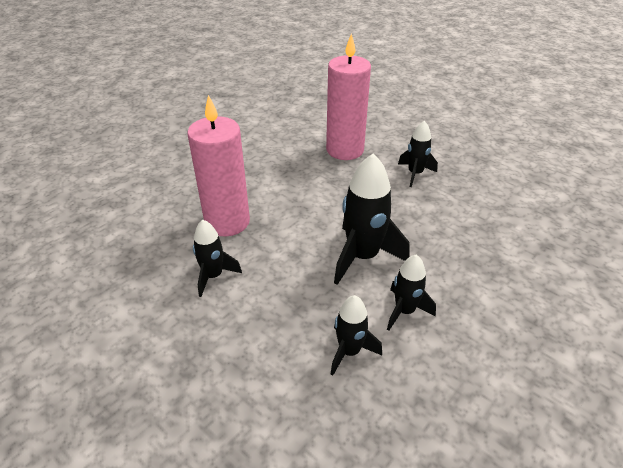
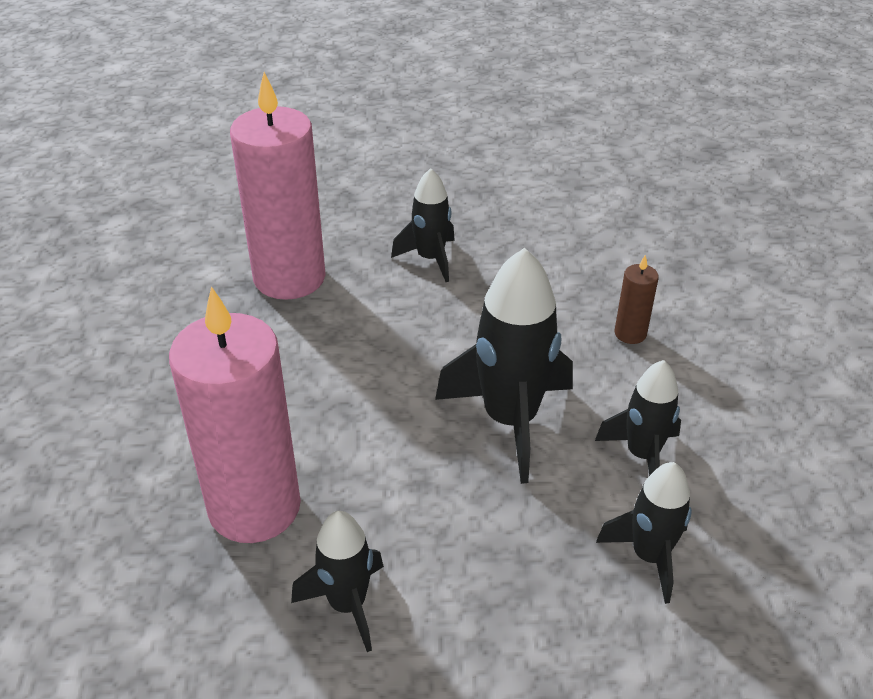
camera: 45 degrees left, 0 degrees up
(472, 259) = (630, 333): none -> brown candle

